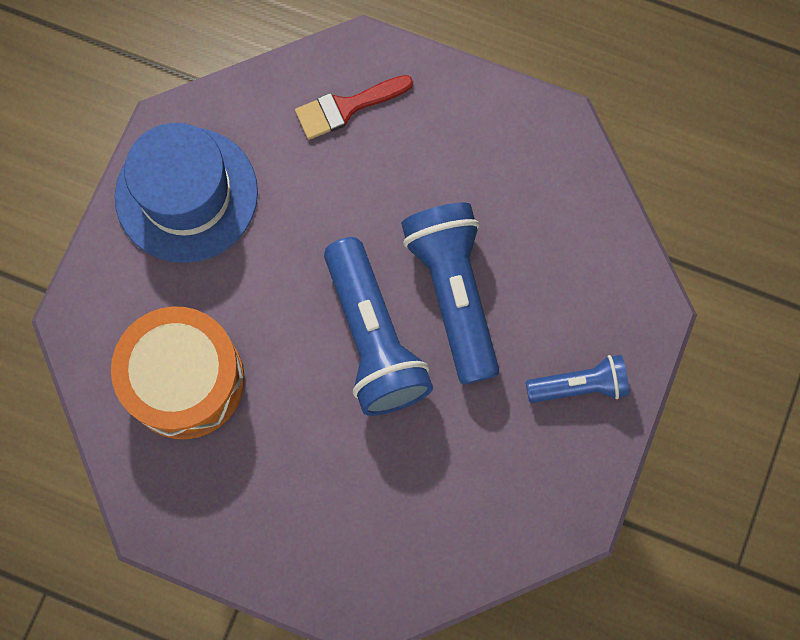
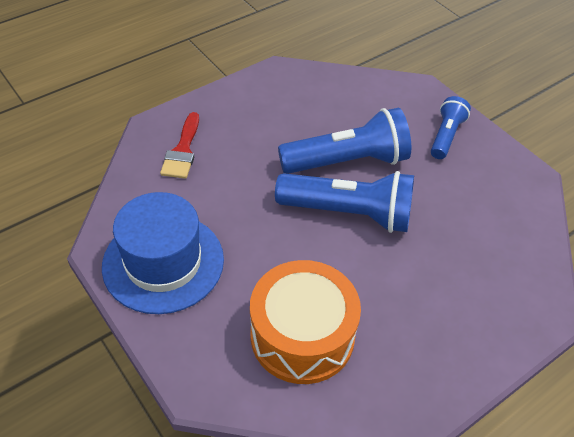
camera: 60 degrees left, 25 degrees down
(453, 294) = (347, 161): blue flashlight -> blue flashlight turned 150 degrees clockwise

